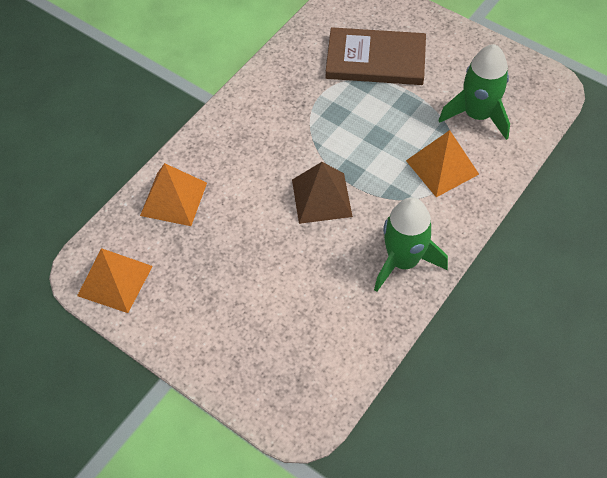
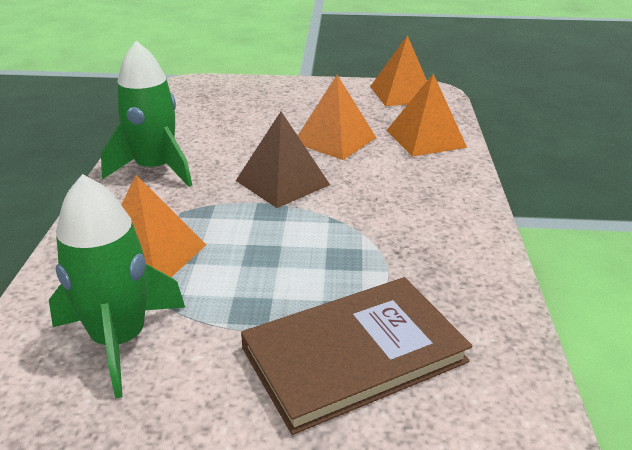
camera: 145 degrees right, 25 degrees down
(242, 233) = (335, 140): none -> orange pyramid

